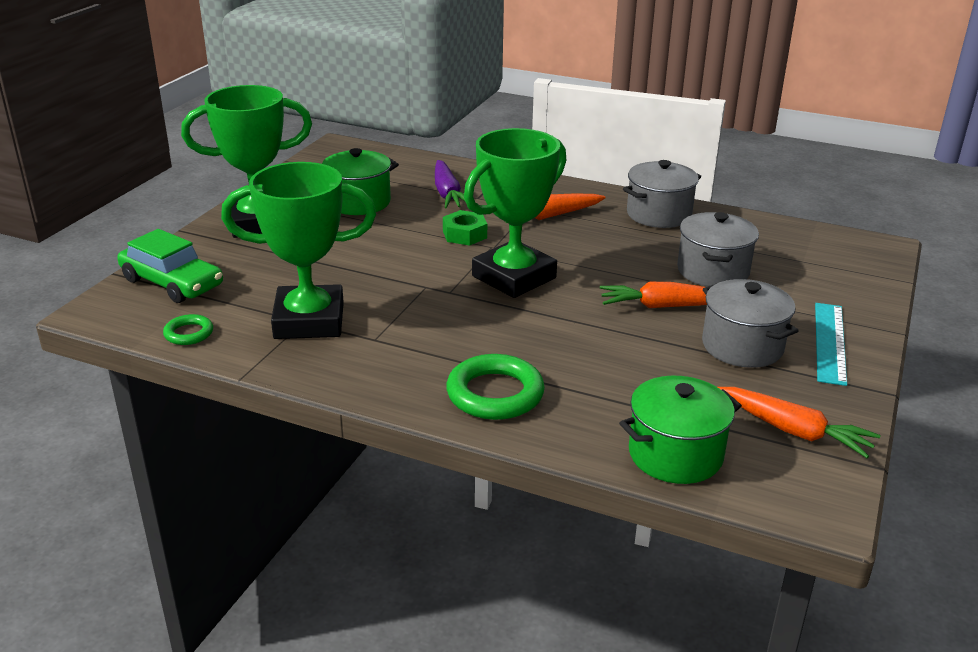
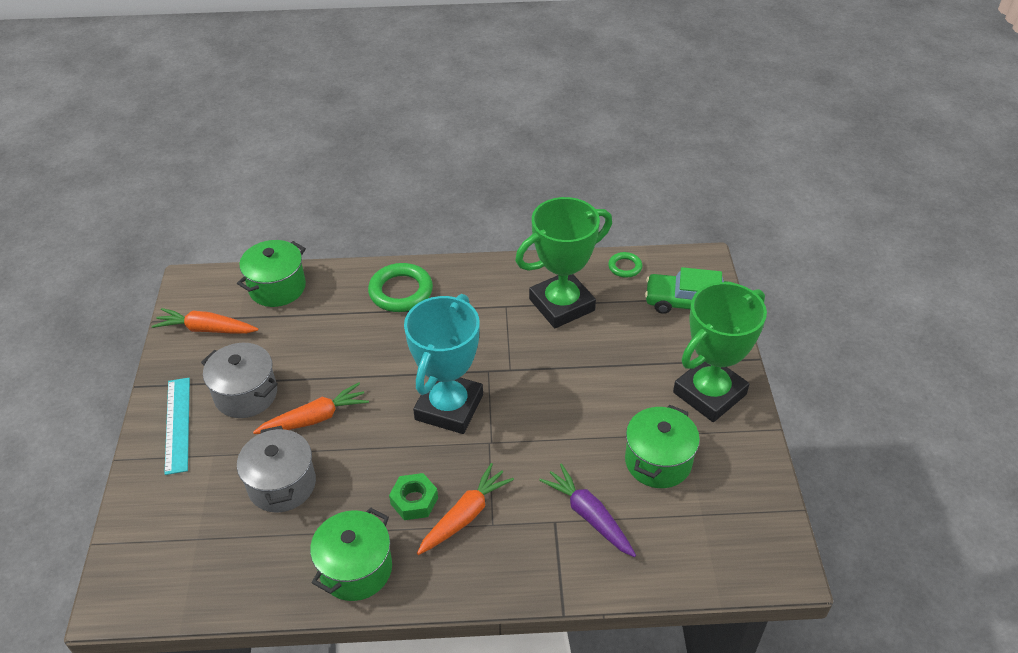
camera: 155 degrees right, 15 degrees up
(464, 234) = (525, 450): green nut -> green nut (414, 501)
(514, 277) = (449, 407): green trophy -> turquoise trophy
(659, 214) = (356, 569): grey pot -> green pot

